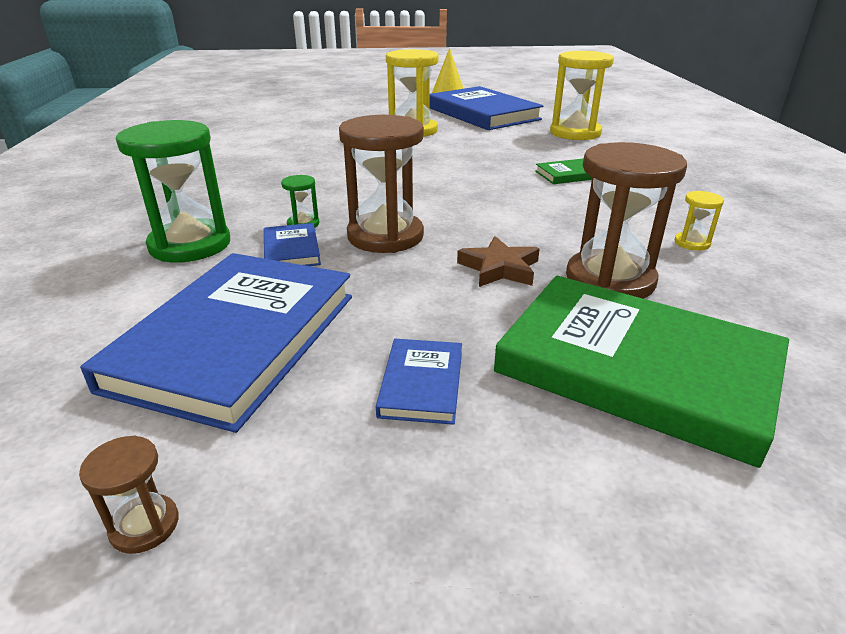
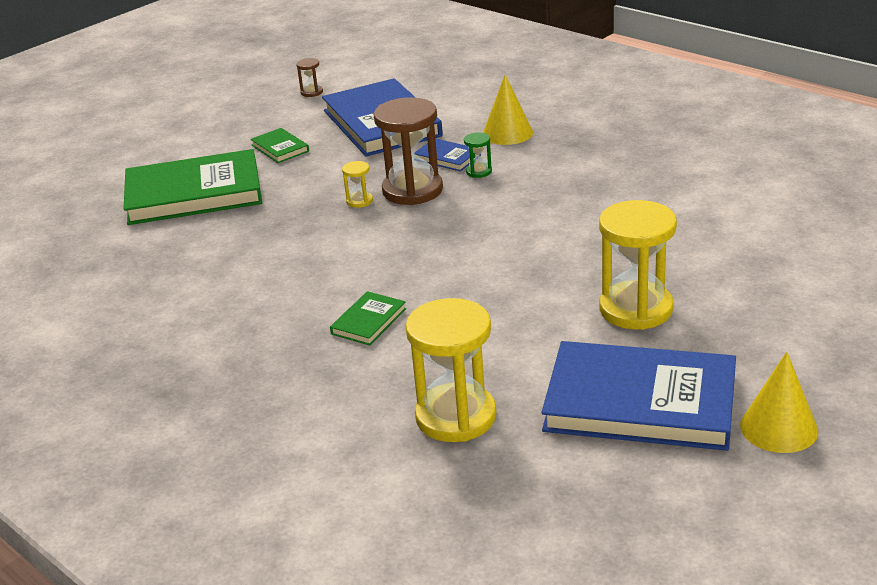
camera: 140 degrees right, 0 degrees up
(190, 245) = (507, 133): green hourglass -> yellow cone
(421, 384) = (280, 148): blue book -> green book
(499, 268) = (312, 206): brown star -> none
(610, 280) = (240, 230): brown hourglass -> none
(692, 243) = (204, 286): yellow hourglass -> yellow hourglass (359, 201)

